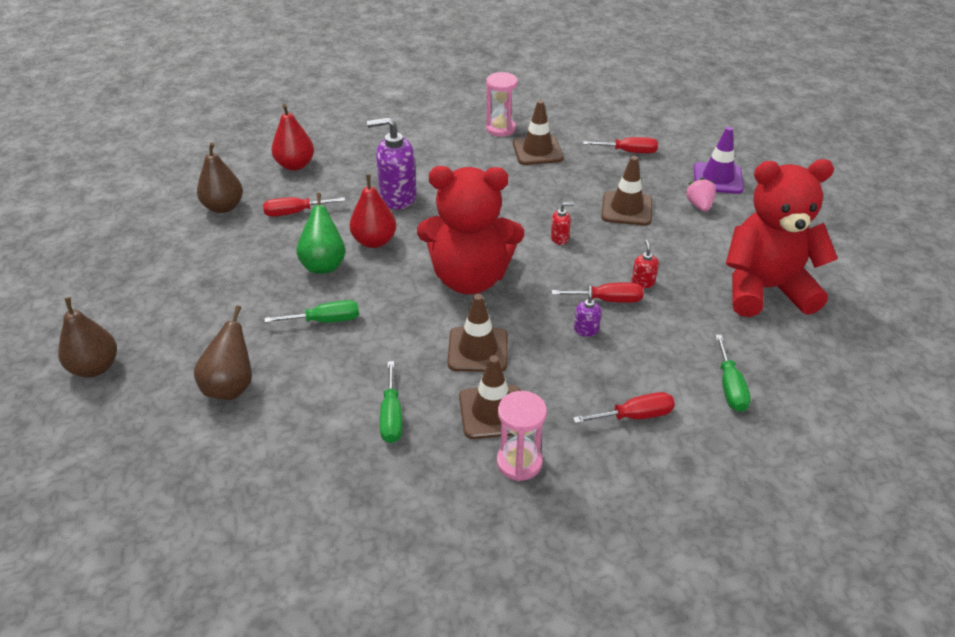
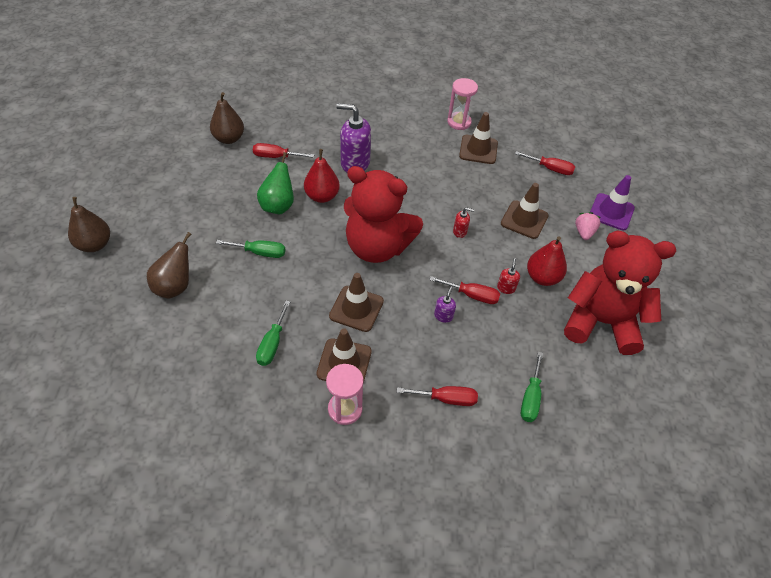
camera: 15 degrees right, 10 degrees up
(295, 165) = (293, 116): red pear -> red pear (542, 277)

